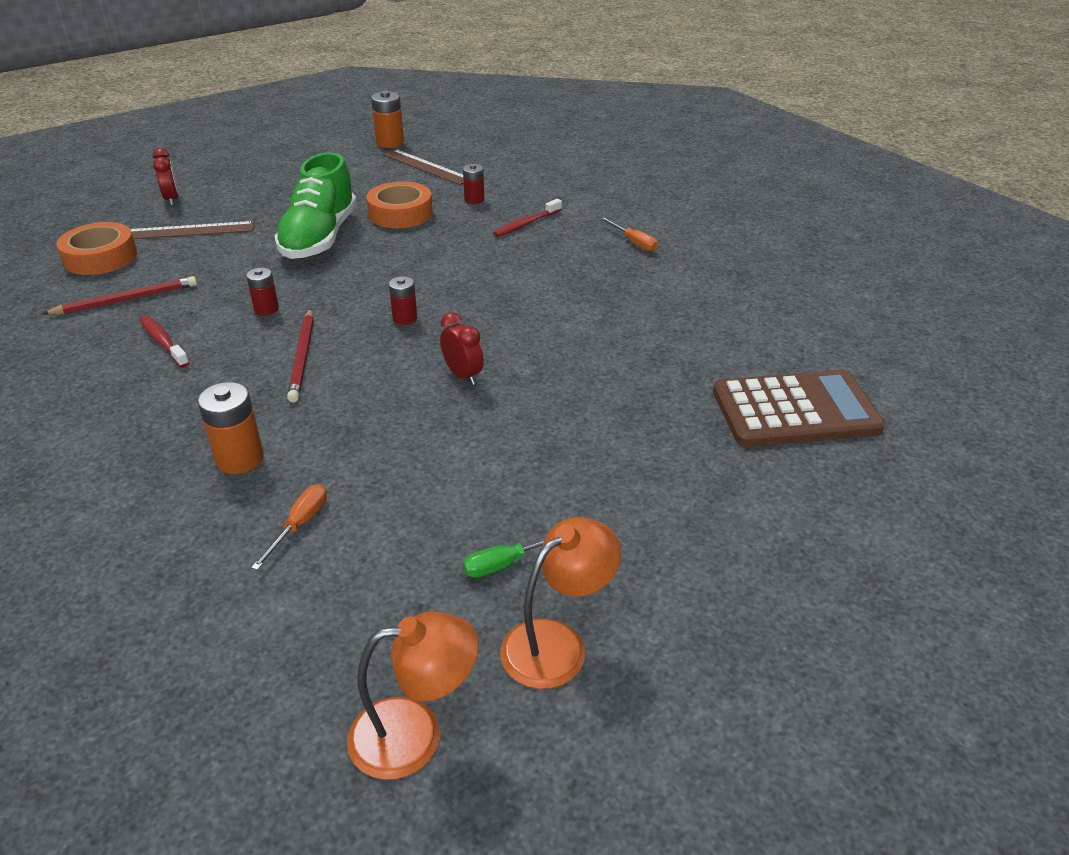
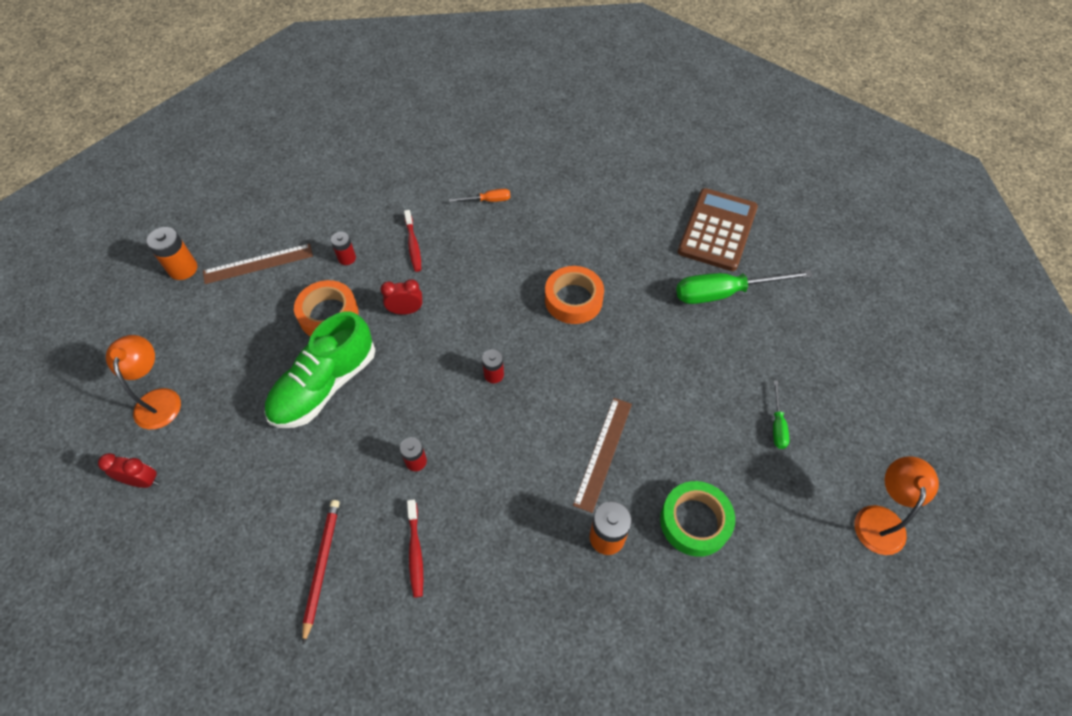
camera: 60 degrees left, 20 degrees up
(100, 257) = (219, 573): orange tape -> orange tape (573, 299)
(163, 342) = (415, 552): red toothbrush -> red toothbrush turned 90 degrees counterclockwise
(189, 231) = (226, 482): brown ruler -> brown ruler (603, 453)
(299, 525) = (694, 521): orange screwdriver -> green tape
(303, 357) = (504, 458): red pencil -> none
(320, 238) = (325, 385): green shoe -> green shoe turned 90 degrees clockwise
(463, 375) = (587, 370): red clock -> red clock (406, 311)
(557, 643) = (844, 429): orange lamp -> orange lamp (158, 399)
(691, 448) = (725, 293): none -> green screwdriver

